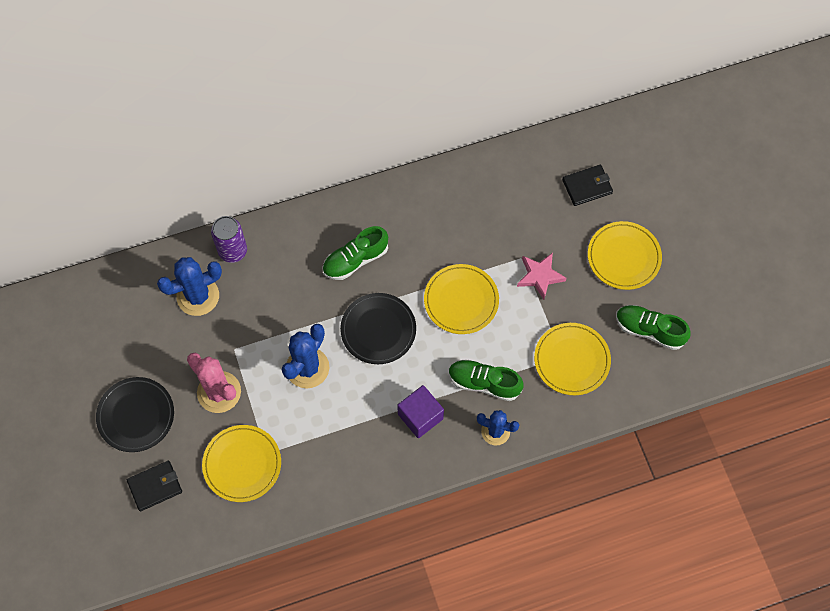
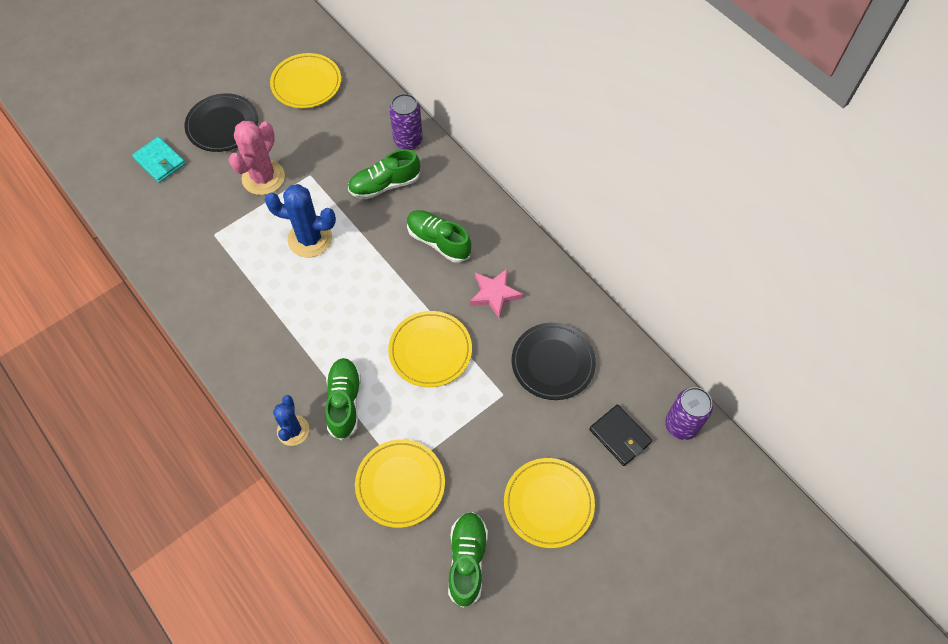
camera: 70 degrees right, 5 degrees down
(155, 486) = (160, 161): black wallet -> turquoise wallet
(198, 296) = (352, 130): blue cactus -> none
(242, 464) = (198, 219): yellow plate -> yellow plate (306, 83)
(275, 286) = (385, 185): none -> green shoe
(378, 330) = (370, 285): black plate -> black plate (553, 363)
(420, 416) = (289, 353): purple cube -> none
(540, 276) = (488, 420): pink star -> pink star (494, 294)
(593, 140) = (681, 425): none -> purple can

